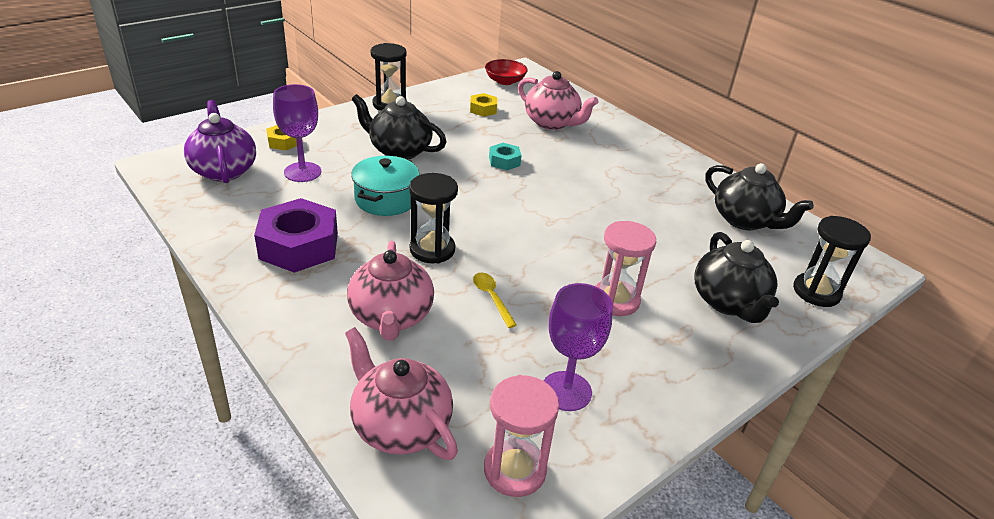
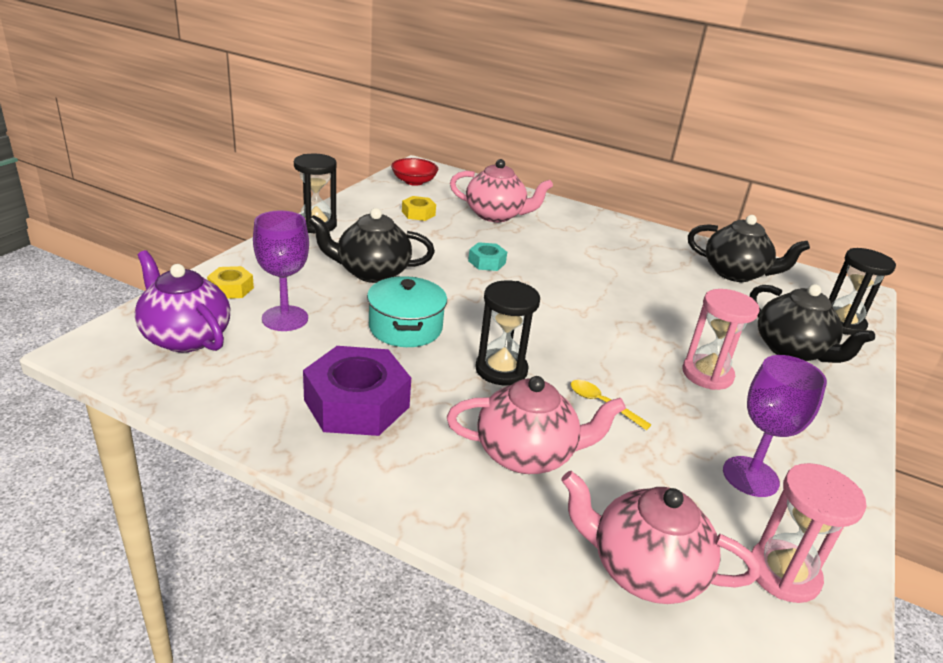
camera: 25 degrees left, 5 degrees down
(391, 317) = (527, 454): pink teapot -> pink teapot turned 60 degrees counterclockwise

